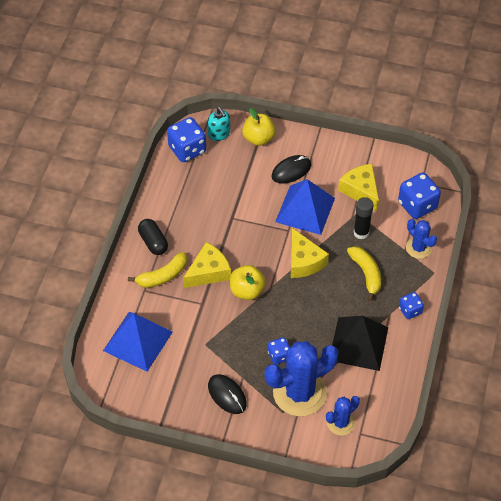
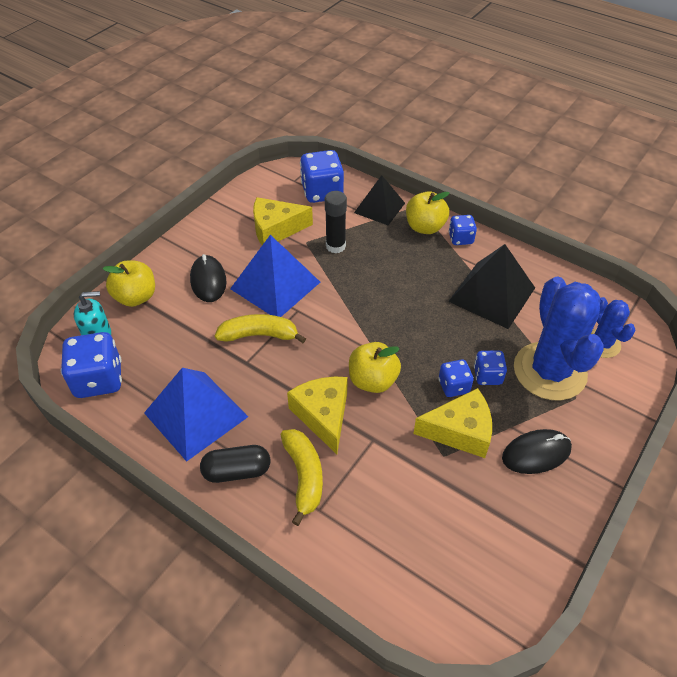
camera: 70 degrees left, 5 degrees down
(138, 341) = (410, 546): blue pyramid -> blue pyramid (196, 414)
(261, 337) = (453, 386): none -> blue dice
(304, 261) = (352, 309): yellow cheese -> yellow cheese (460, 431)
(366, 274) = (396, 259): yellow banana -> yellow banana (259, 335)
(411, 284) = (425, 227): none -> yellow apple
(418, 248) = (379, 208): blue cactus -> black pyramid

